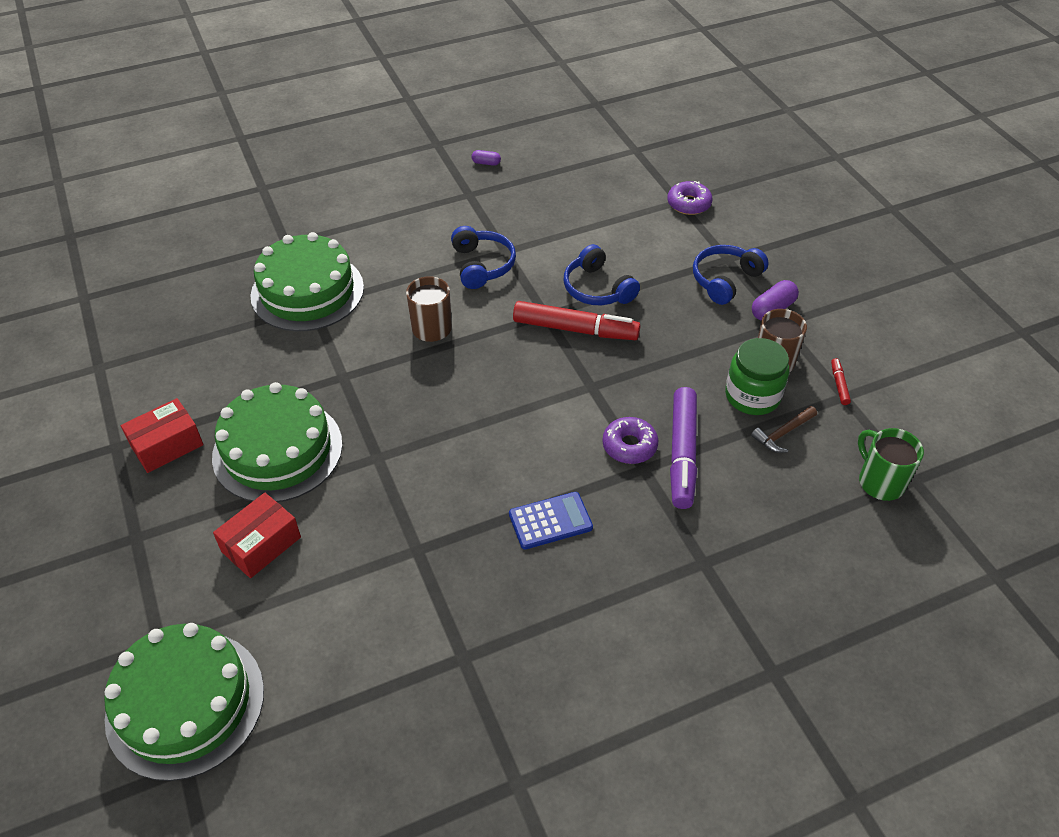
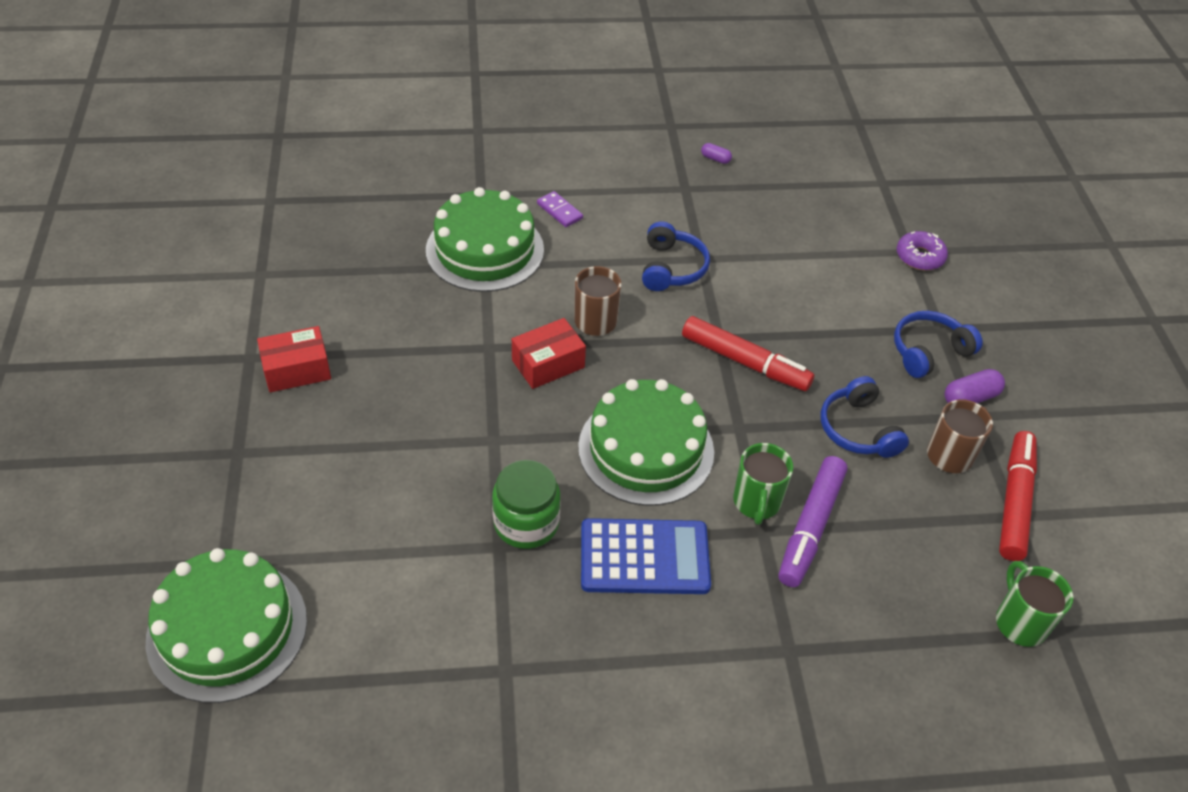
camera: 15 degrees right, 0 degrees up
(261, 544) = (351, 495): red box -> red box (548, 364)
(277, 450) = (399, 405): green cake -> green cake (646, 449)
(364, 241) = (559, 211): none -> purple domino
(550, 521) = (644, 557): blue calculator -> blue calculator, size x1.58
(597, 289) = (784, 324): blue headphones -> blue headphones (858, 429)
(629, 446) = (756, 502): purple donut -> green mug
(752, 396) = (911, 487): green jar -> green jar (526, 523)
(783, 433) = (930, 537): brown hammer -> none
(839, 384) = (1014, 501): red marker -> red marker, size x2.35

